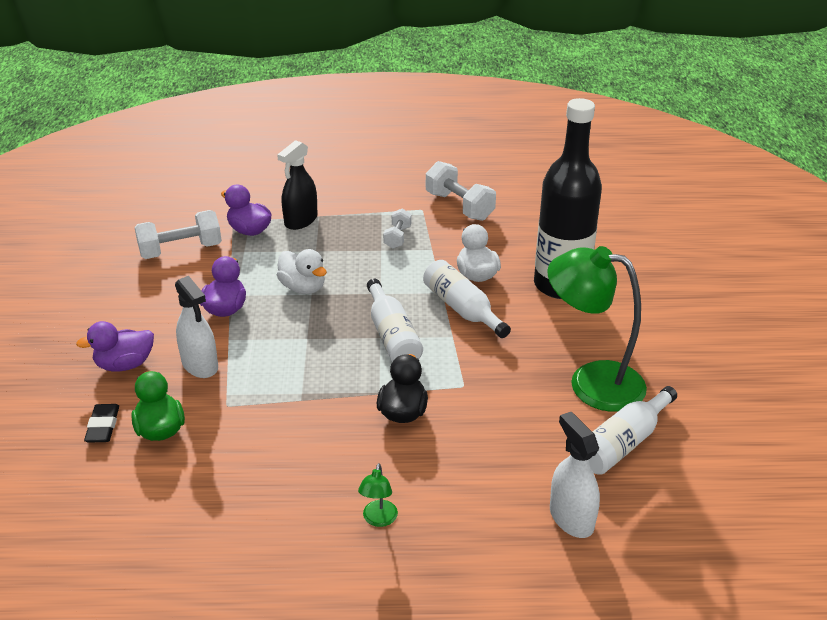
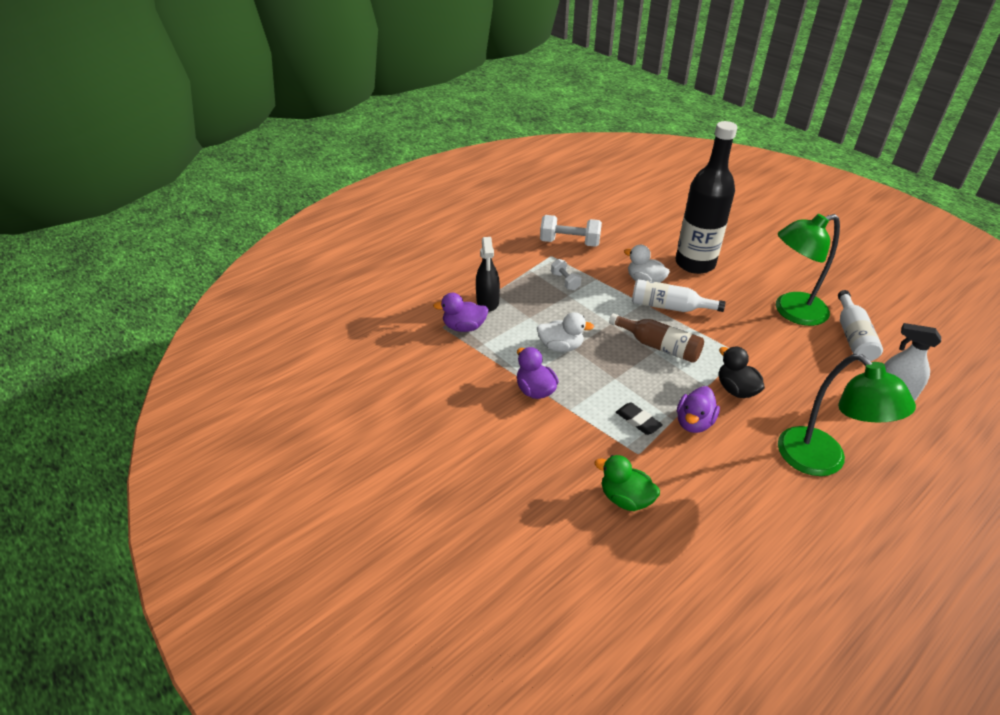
camera: 40 degrees left, 5 degrees up
(103, 426) = (586, 524): black eraser -> black eraser (638, 421)
(125, 364) = (531, 472): purple duck -> purple duck (694, 422)
(181, 250) = (438, 367): white dumbbell -> none
(200, 365) = (580, 438): white spray bottle -> none
(378, 519) = (821, 461): green lamp -> green lamp, size x2.45
(392, 335) = (659, 346): white bottle -> brown bottle

